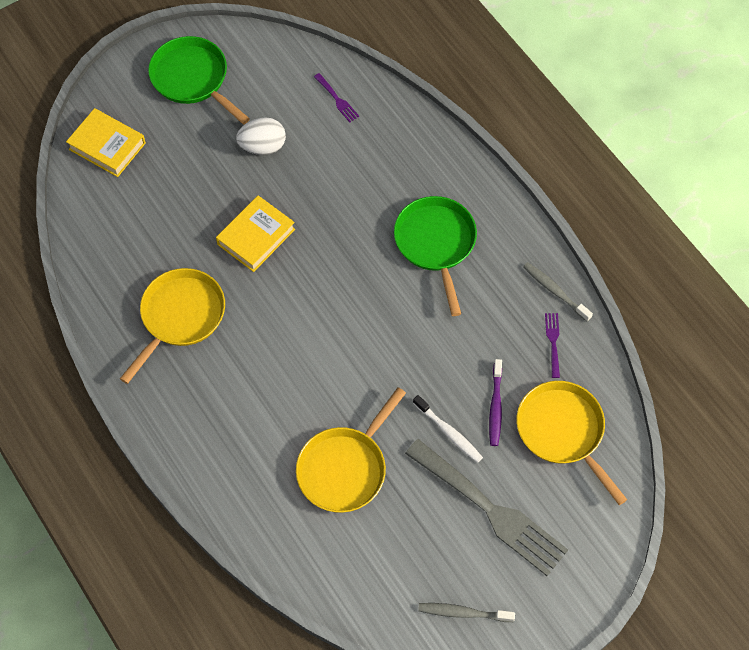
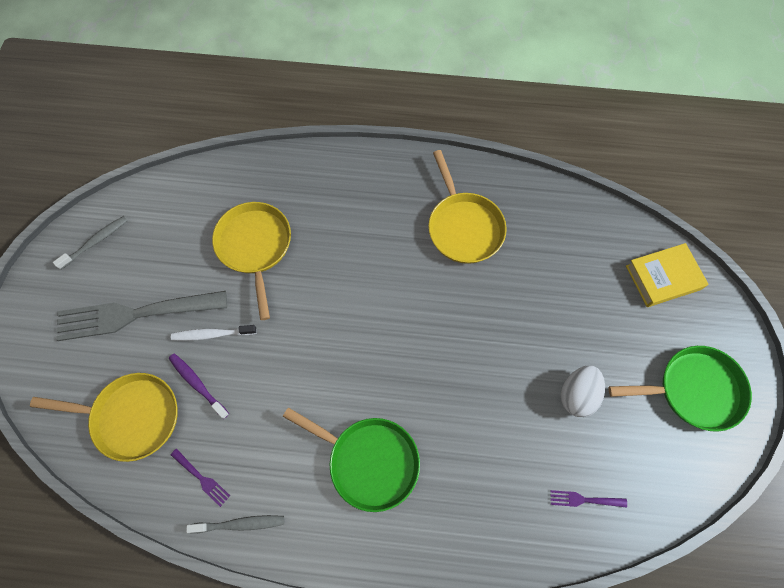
camera: 130 degrees right, 5 degrees up
(256, 237) = (490, 325): yellow book -> none

